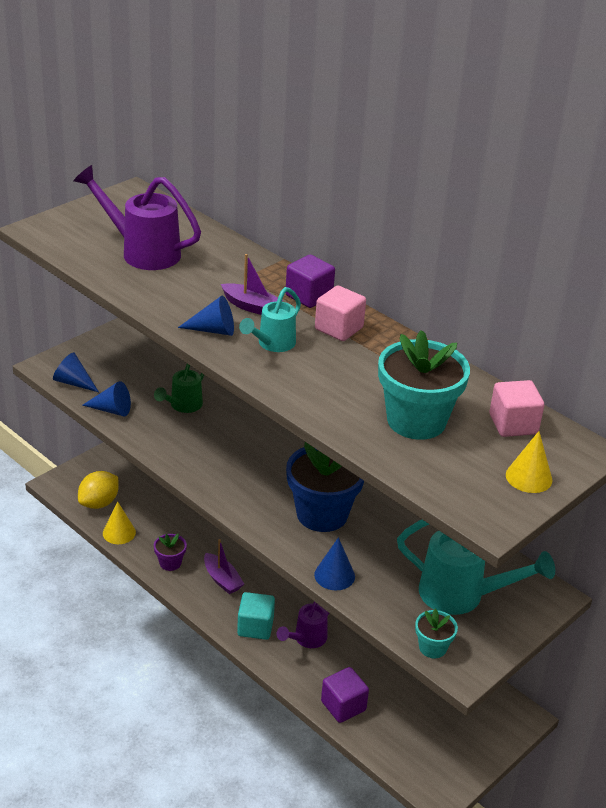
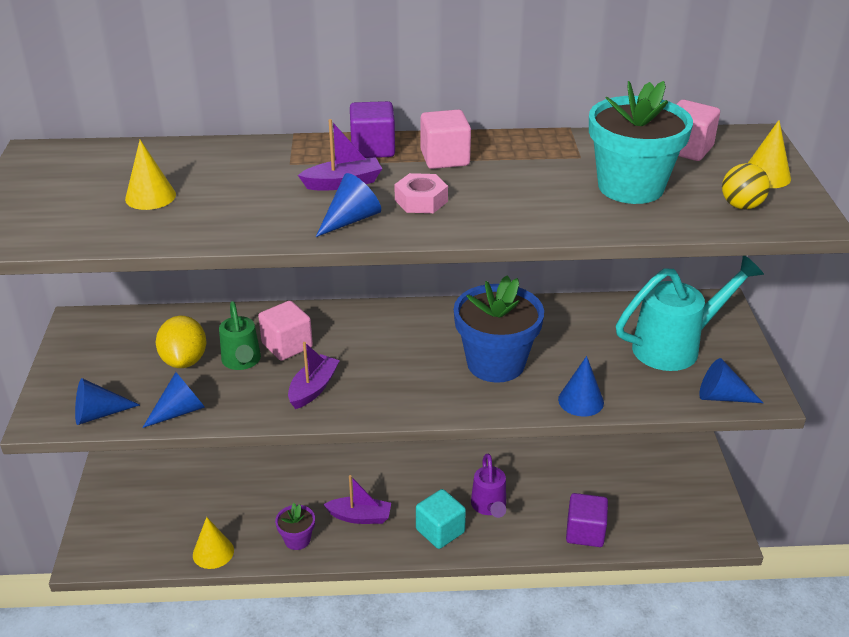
camera: 45 degrees left, 0 degrees up
(99, 503) = (155, 542): yellow lemon -> yellow lemon (184, 360)
(142, 252) = (150, 196): purple watering can -> yellow cone
(195, 449) = (313, 388): none -> purple boat
(221, 414) = (287, 345): none -> pink cube
(272, 344) = (421, 200): turquoise watering can -> pink nut
(432, 647) = (722, 397): turquoise flower pot -> blue cone
(463, 481) = (741, 206): none -> yellow ball

